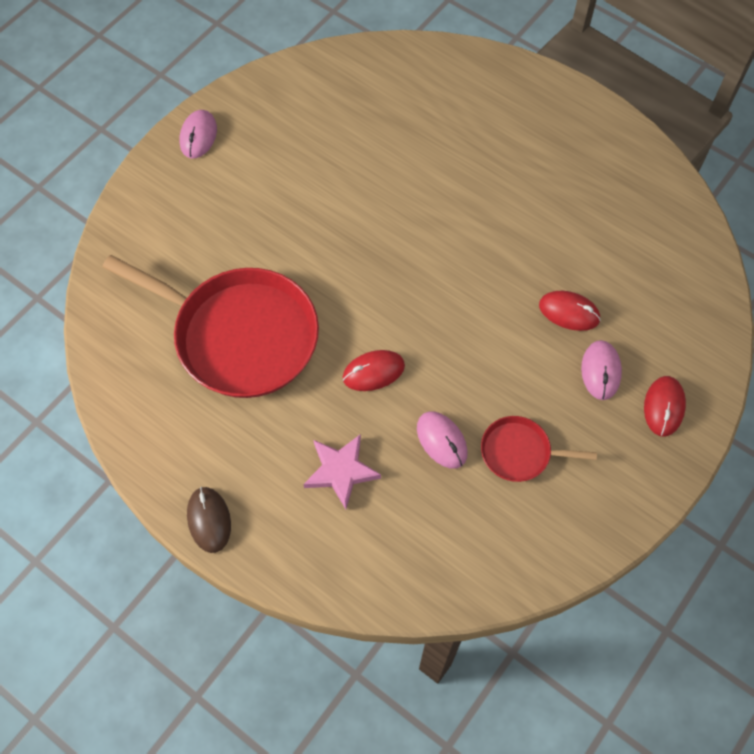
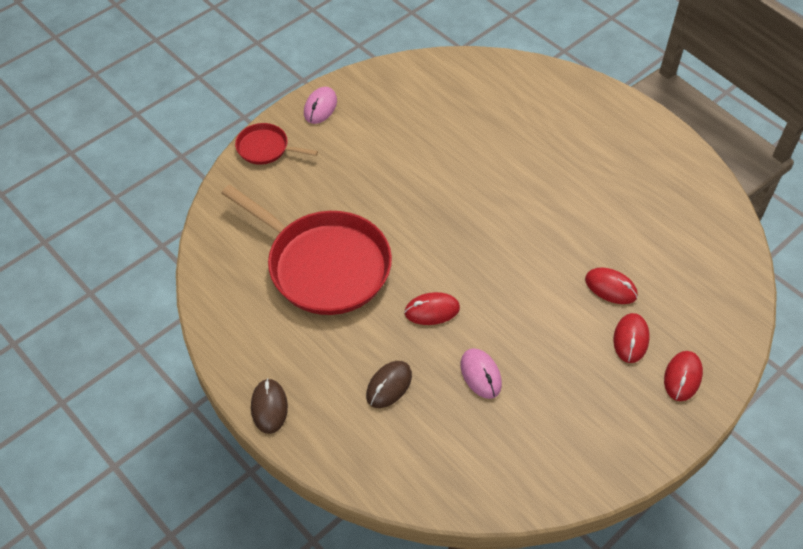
camera: 10 degrees right, 10 degrees down
(341, 471) = (389, 385): pink star -> brown mouse
(519, 452) = (547, 394): red pan -> red pan (265, 148)
(601, 371) = (631, 339): pink mouse -> red mouse

